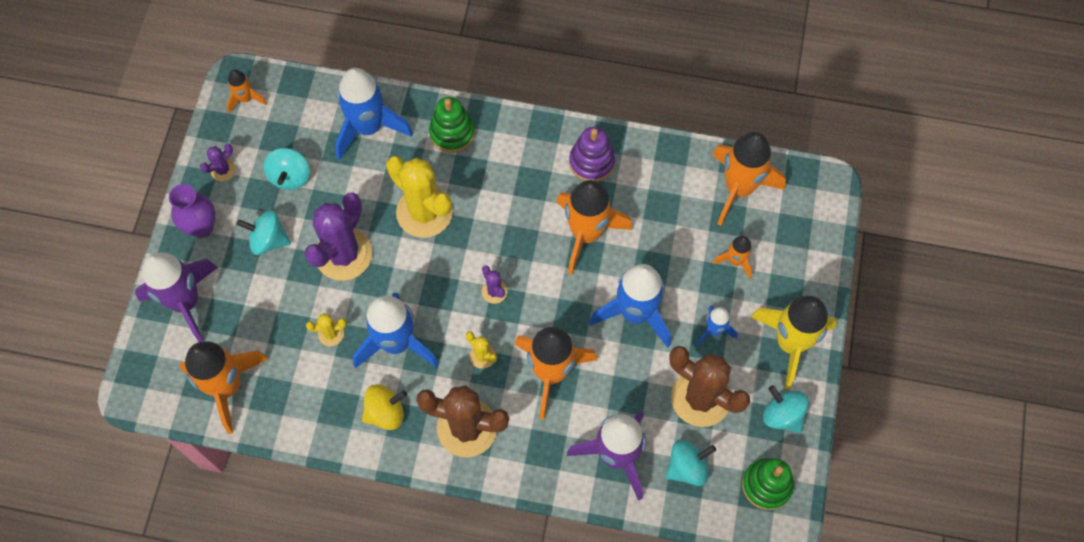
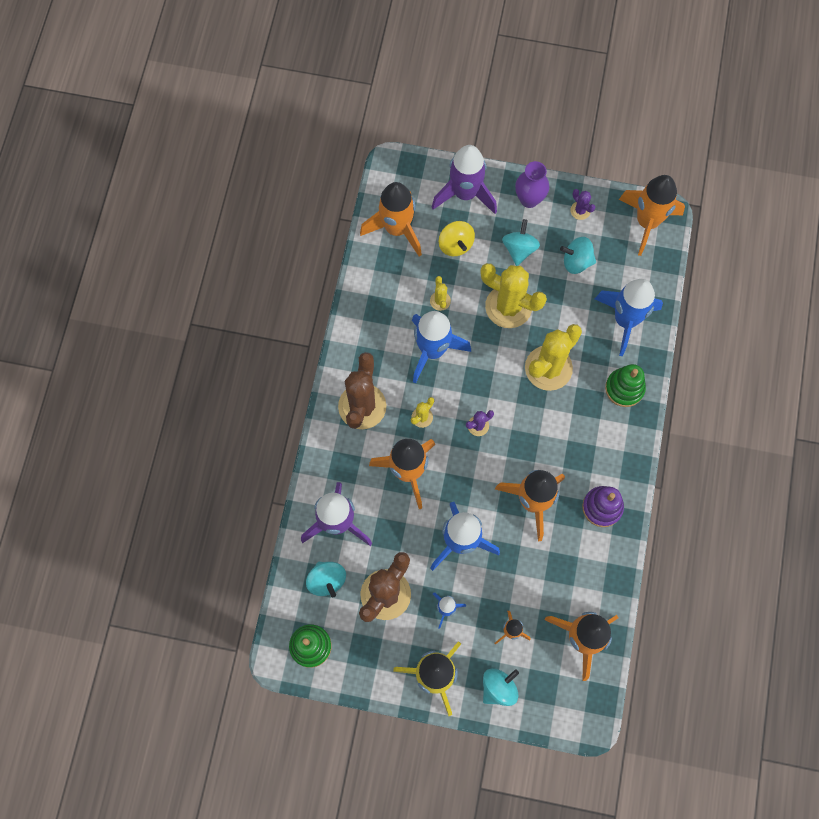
camera: 90 degrees right, 5 degrees up
(245, 99) = (647, 222): orange rocket -> orange rocket, size x2.01
(343, 254) = (508, 306): purple cactus -> yellow cactus
(385, 412) = (375, 345): yellow spinning top -> yellow spinning top (455, 245)
(782, 415) = (370, 663): turquoise spinning top -> turquoise spinning top (498, 688)

